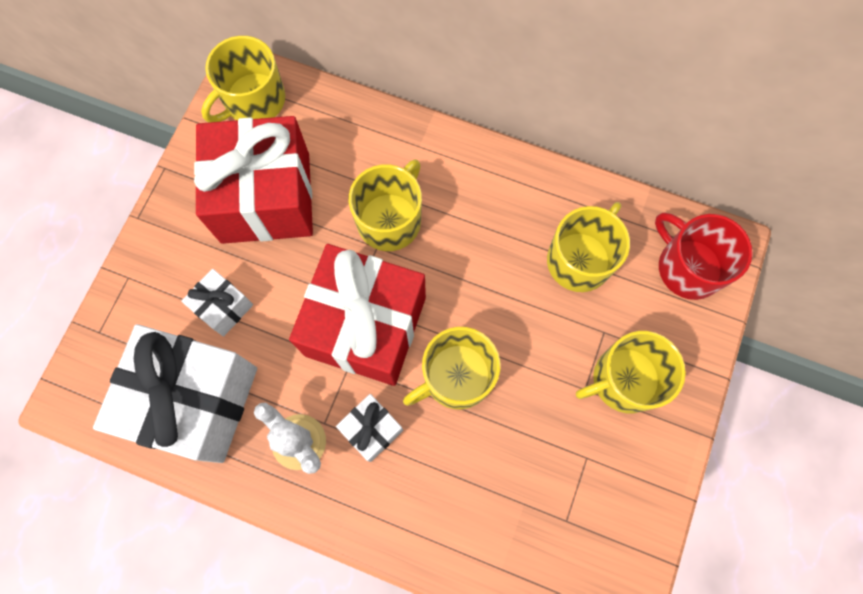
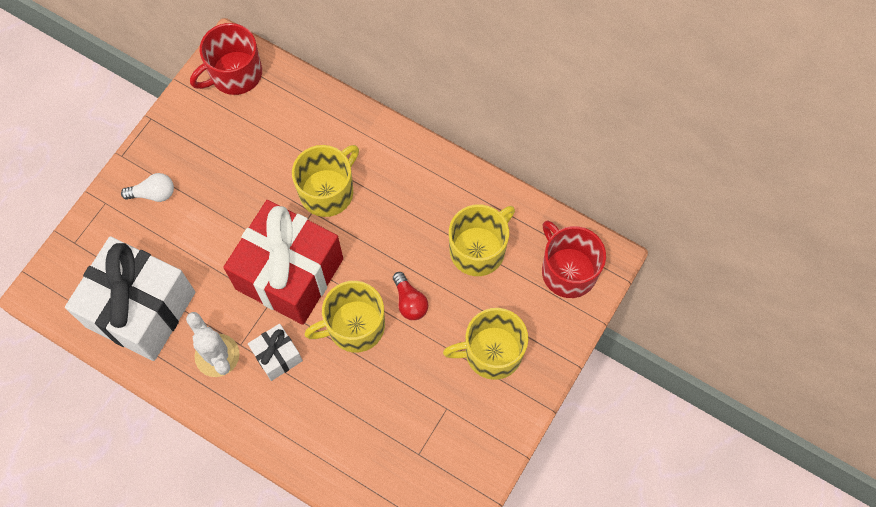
camera: 10 degrees right, 5 degrees down
(184, 257) = (153, 193): none -> white light bulb
(223, 307) = (177, 239): white gift -> none
(253, 100) = (235, 74): yellow mug -> red mug
(265, 198) = (229, 156): red gift -> none
(514, 335) = (410, 302): none -> red light bulb

